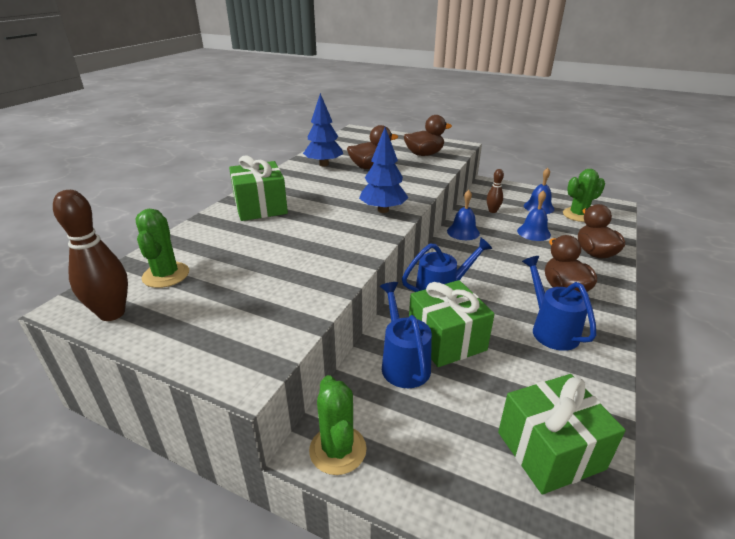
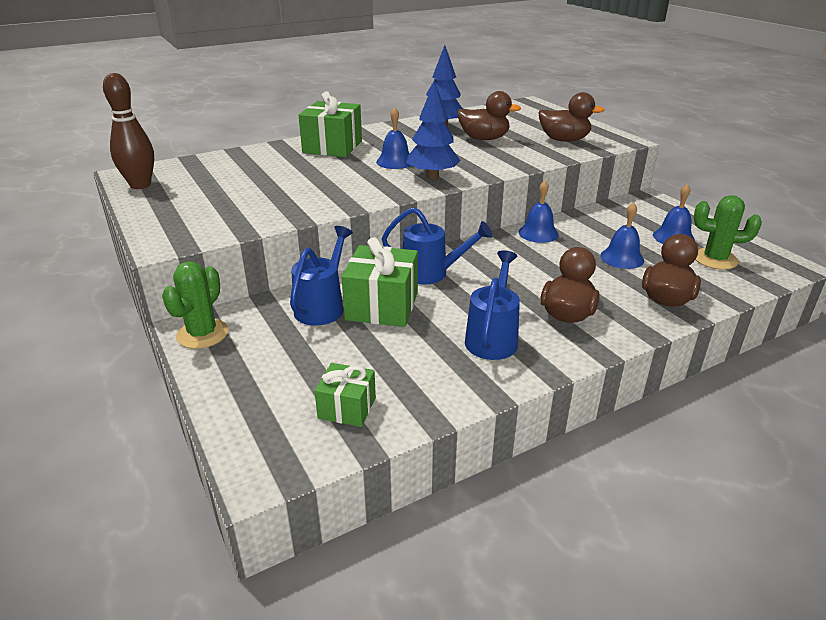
camera: 35 degrees right, 0 degrees up
(166, 275) = (200, 173): green cactus -> none
(335, 206) = (395, 161): none -> blue bell
(492, 211) = (606, 225): brown bowling pin -> none
(550, 450) = (347, 408): green gift -> green gift, size x0.59

